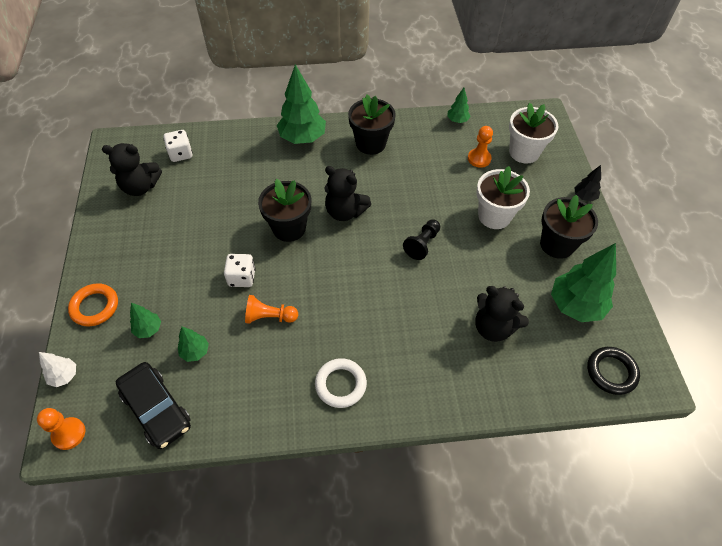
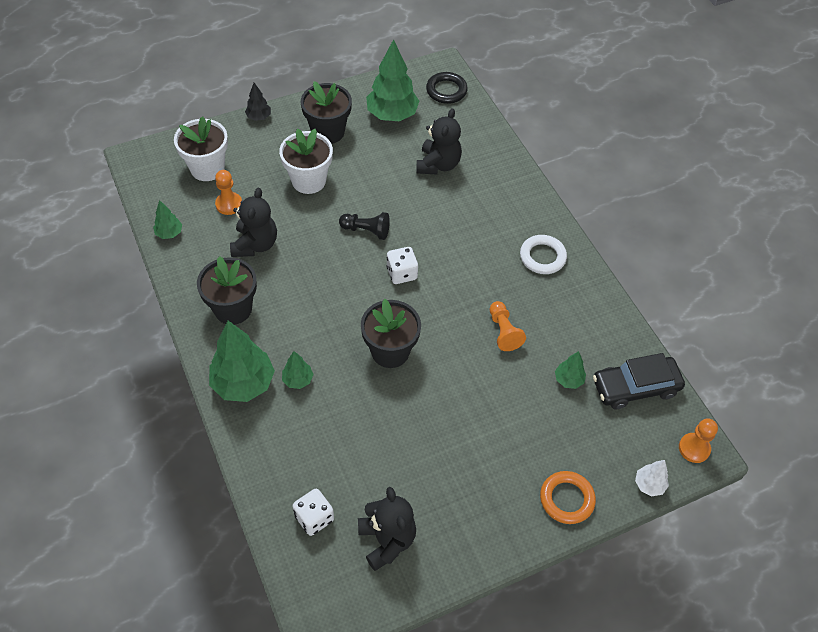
camera: 110 degrees left, 0 degrees up
(148, 329) = (566, 433): green tree -> green tree (298, 380)
(156, 409) = (635, 387): black car -> black car turned 135 degrees counterclockwise
(242, 277) = (470, 372): white dice -> white dice (401, 273)
(345, 212) = (348, 306): black teddy bear -> black teddy bear (255, 244)

